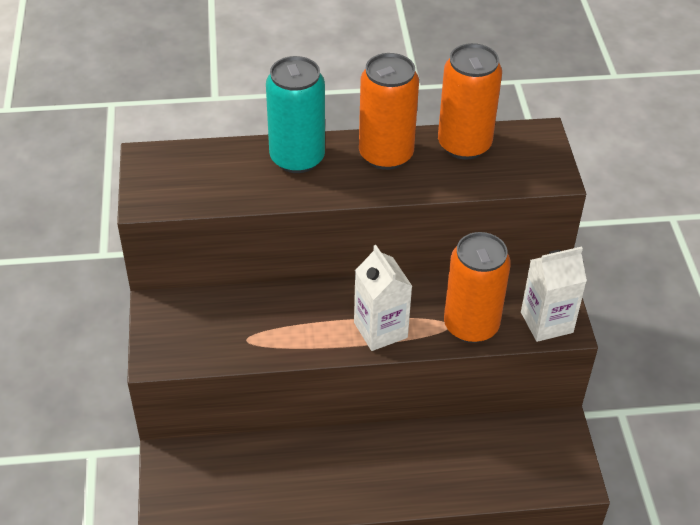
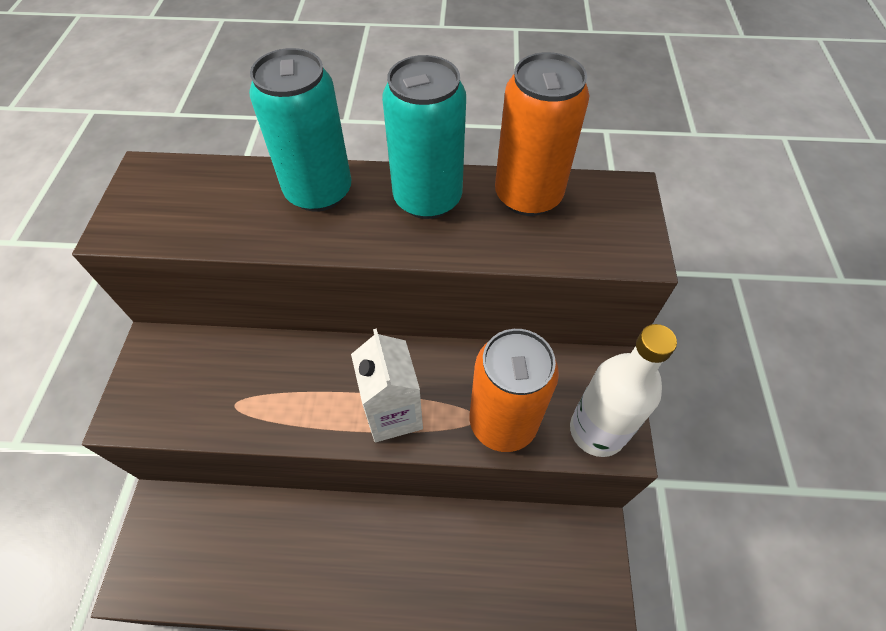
camera: 10 degrees right, 10 degrees up
(386, 154) = (427, 198): orange can -> turquoise can
(546, 322) = (597, 431): white carton -> white bottle

